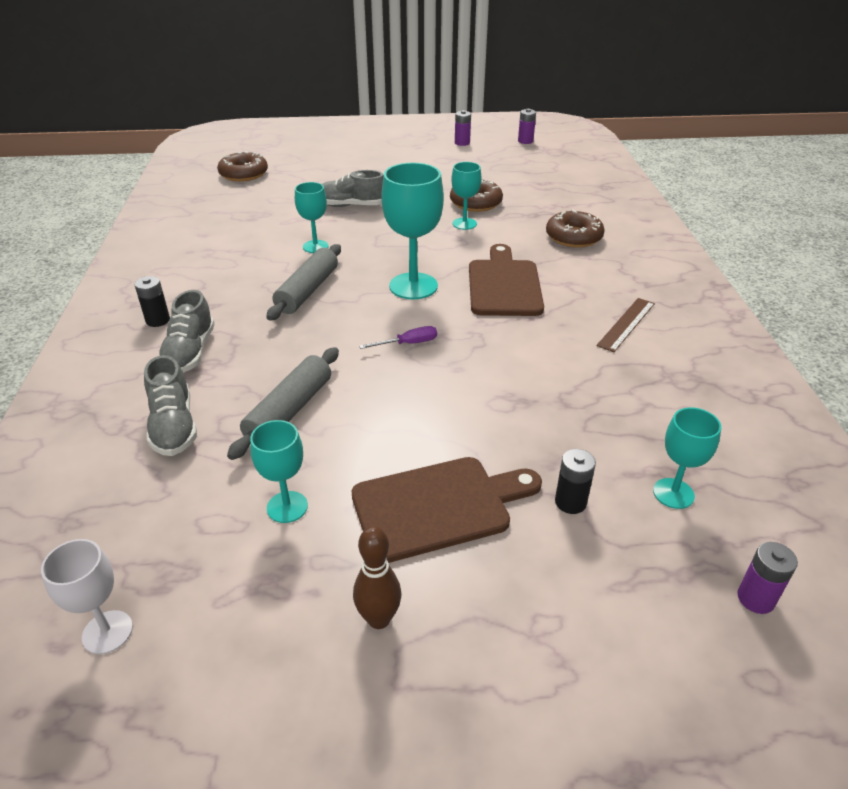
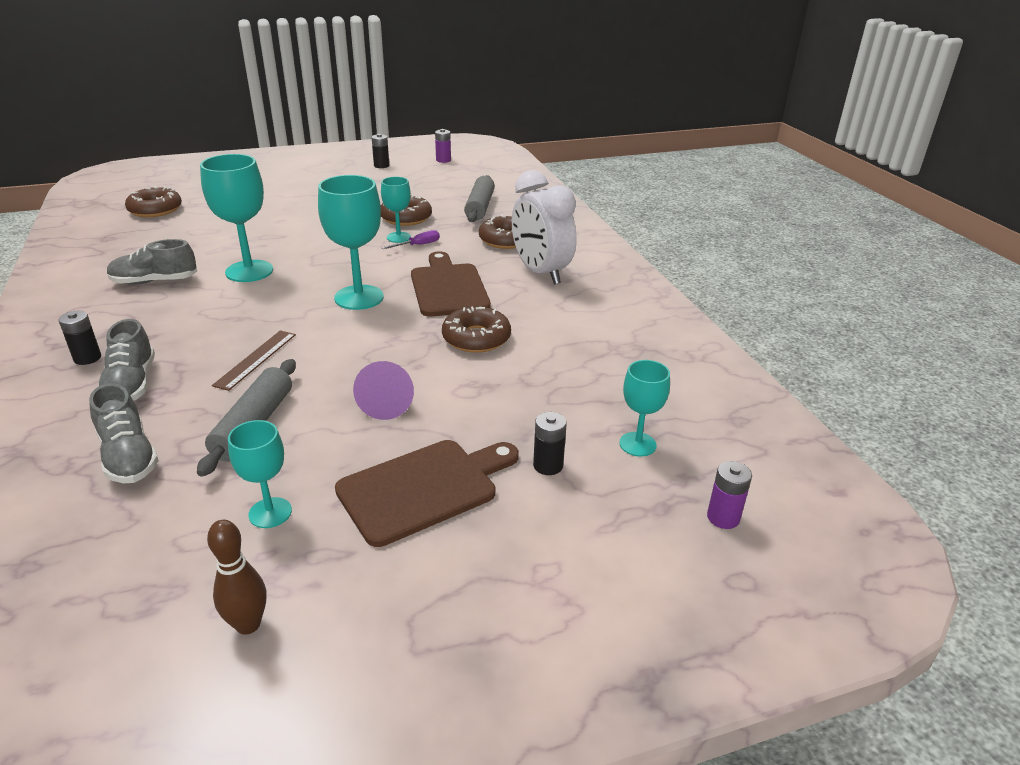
camera: 15 degrees left, 5 degrees down
(107, 632) = (95, 662): white goblet -> none
(308, 291) = (249, 313): grey rolling pin -> grey rolling pin (480, 207)
(315, 246) = (249, 271): turquoise goblet -> turquoise goblet, size x1.73
(351, 206) = (279, 230): grey shoe -> grey shoe (154, 281)
(379, 619) = (386, 596): brown bowling pin -> brown bowling pin (248, 624)
(408, 344) = (364, 349): purple screwdriver -> purple screwdriver (418, 245)
(419, 406) = (387, 403): none -> purple cone
(462, 143) = (381, 165): purple battery -> black battery
(522, 345) = (476, 338): none -> brown donut
(603, 278) = (540, 273): none -> white clock
(626, 324) = (568, 309): brown ruler -> brown ruler (256, 359)

